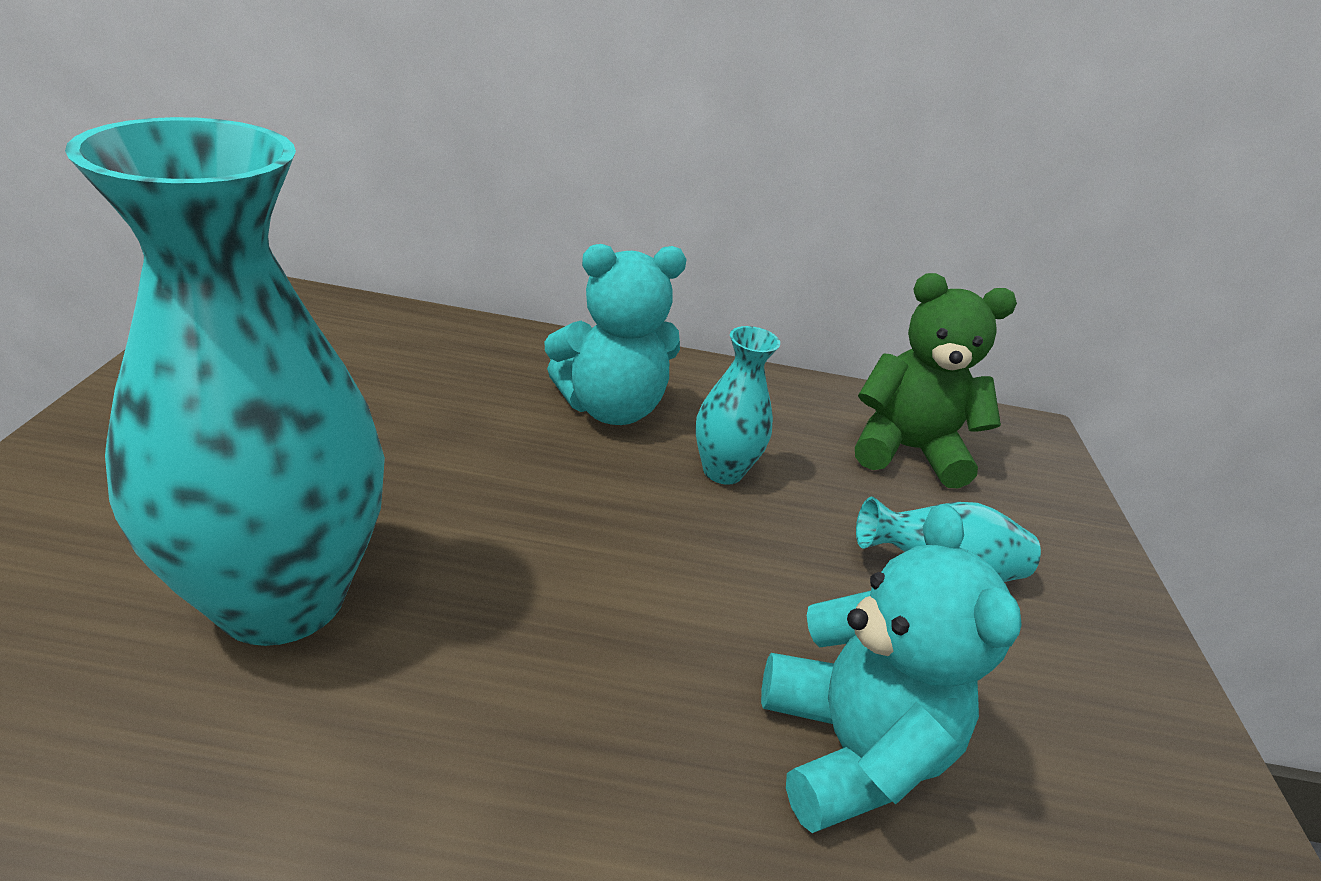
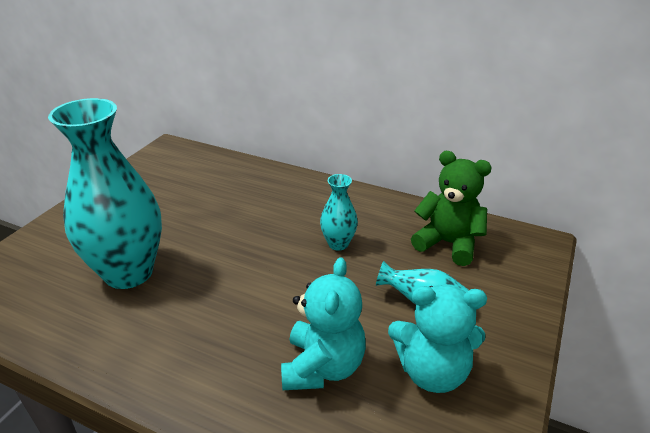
camera: 25 degrees right, 0 degrees up
(611, 408) = (300, 209): turquoise teddy bear -> turquoise teddy bear (432, 372)

